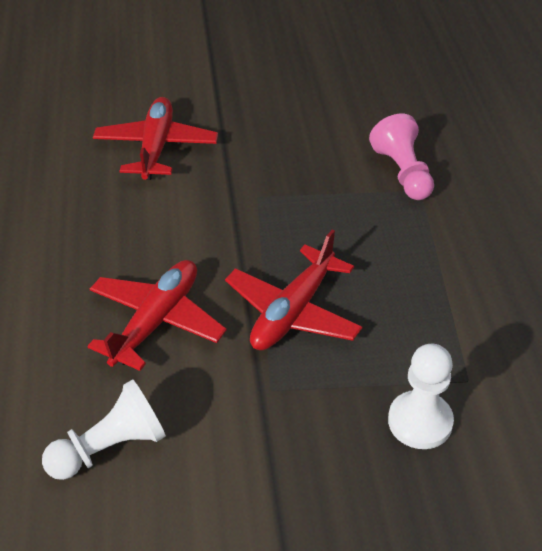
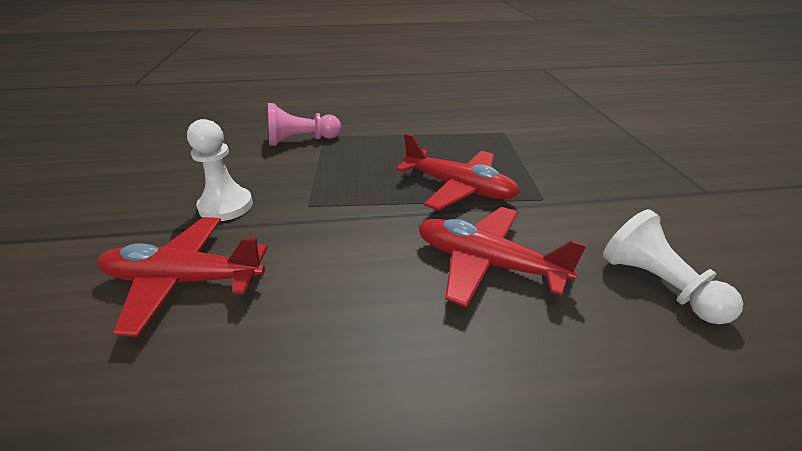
camera: 90 degrees left, 10 degrees down
(420, 421) = (543, 147): white pawn -> white pawn (226, 206)

